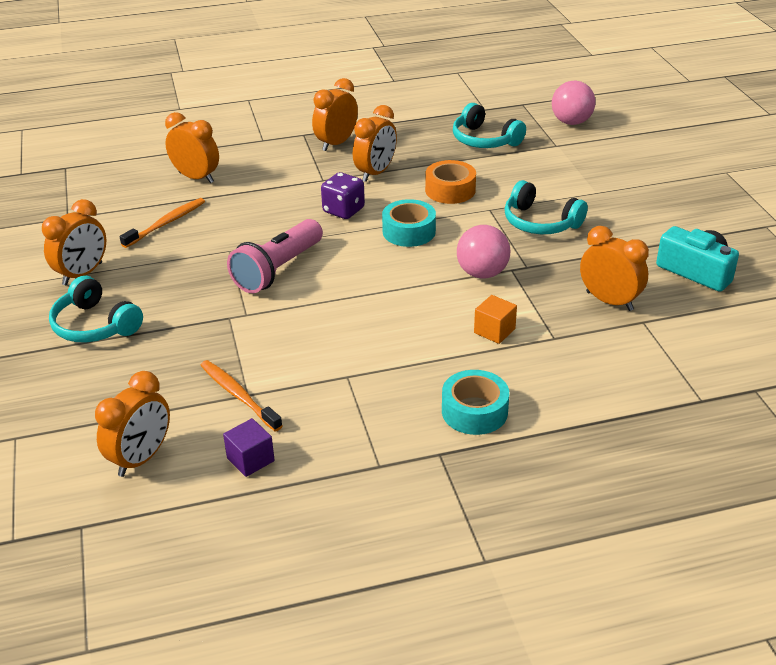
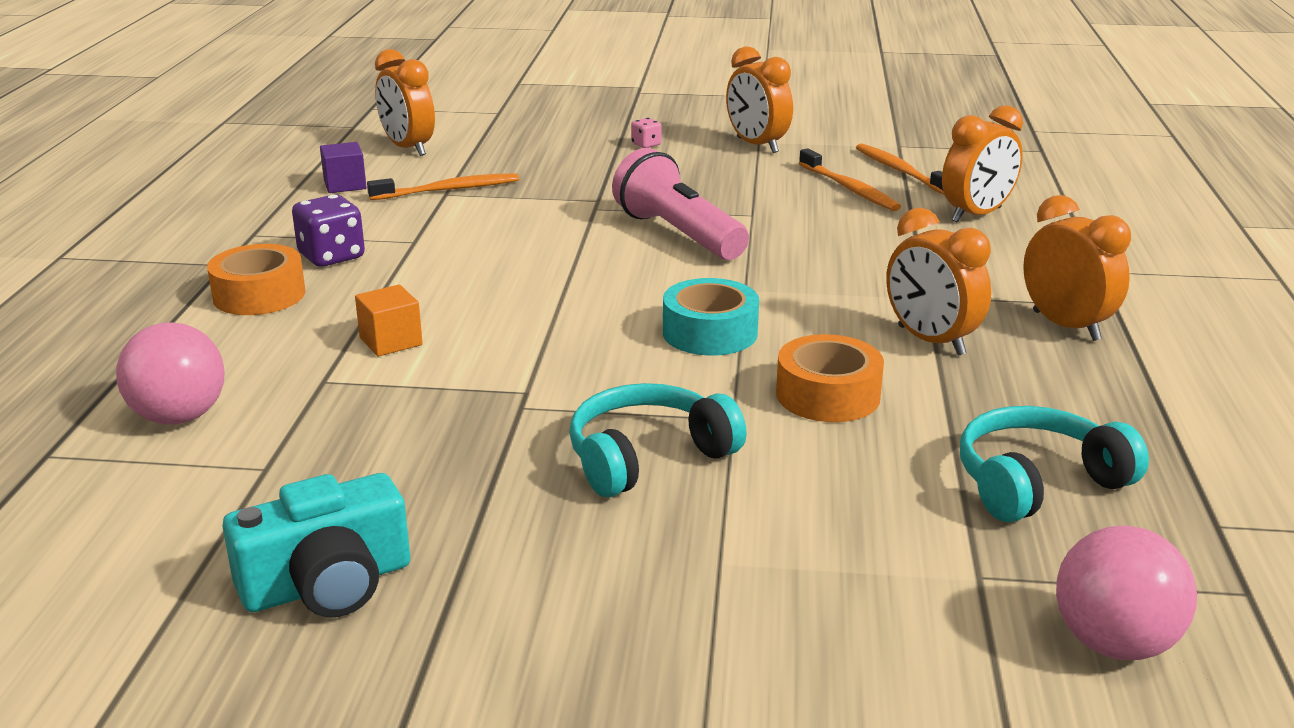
camera: 110 degrees right, 10 degrees down
(95, 325) = (646, 145): turquoise headphones -> pink dice
(124, 210) = (900, 171): none -> orange toothbrush
(343, 210) = (812, 296): purple dice -> purple dice (331, 256)
(474, 411) = (259, 295): turquoise tape -> orange tape
(482, 273) = (538, 365): pink ball -> pink ball (179, 417)
(609, 301) = (350, 454): orange clock -> none

